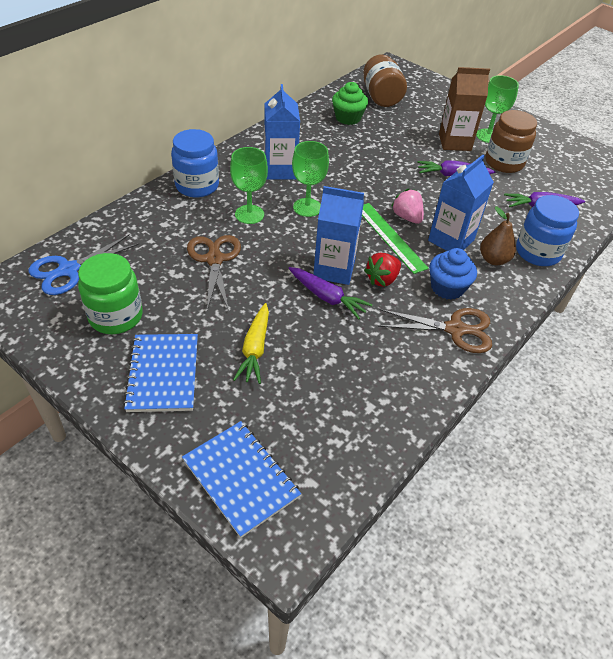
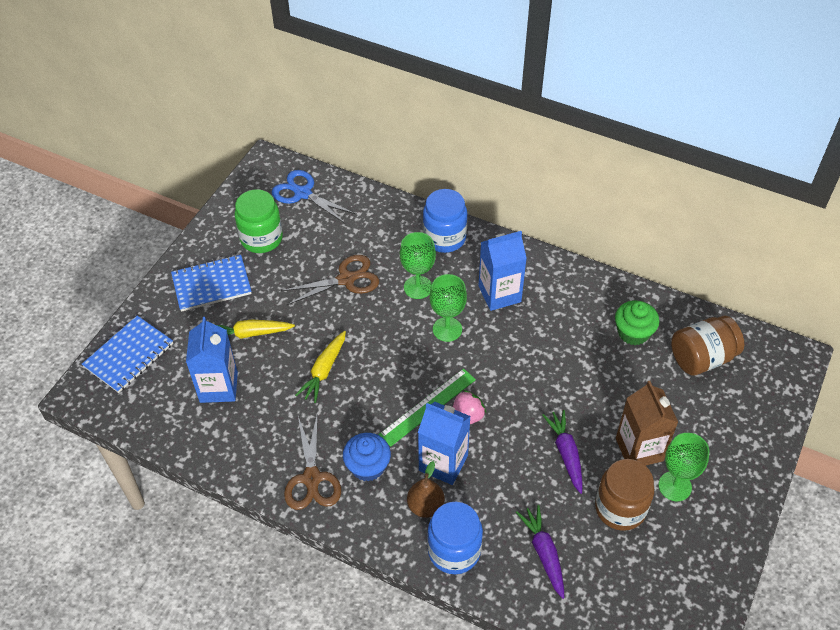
camera: 80 degrees right, 5 degrees up
(327, 297) = (324, 370): purple carrot -> yellow carrot
(334, 269) = (363, 369): blue carton -> blue carton (218, 387)
(382, 279) = (361, 409): red strawberry -> none

